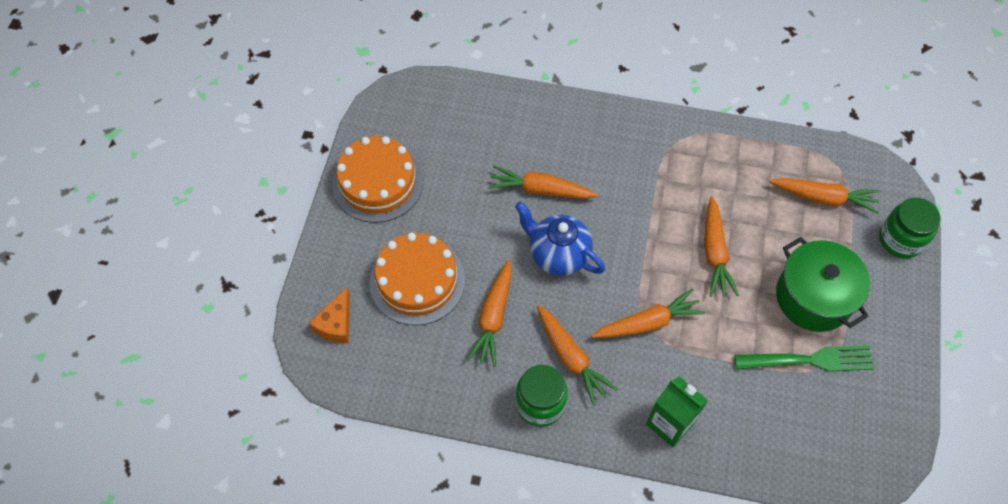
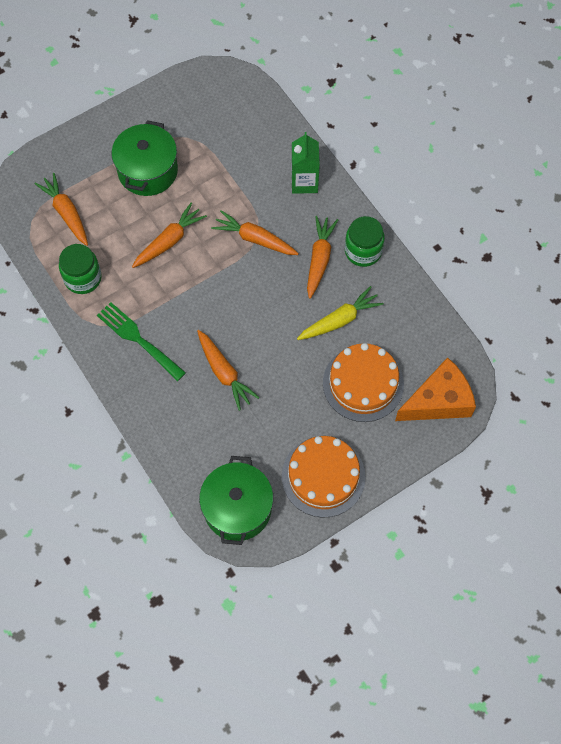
camera: 135 degrees left, 5 degrees up
(336, 324) = (438, 401): orange cheese -> orange cheese, size x1.75
(421, 108) = (237, 508): none -> green pot
(493, 318) = (340, 320): orange carrot -> yellow carrot
(558, 255) = (261, 322): blue teapot -> none
(808, 360) = (194, 146): green fork -> green fork (139, 340)
(900, 239) = (59, 155): green jar -> green jar (83, 278)

